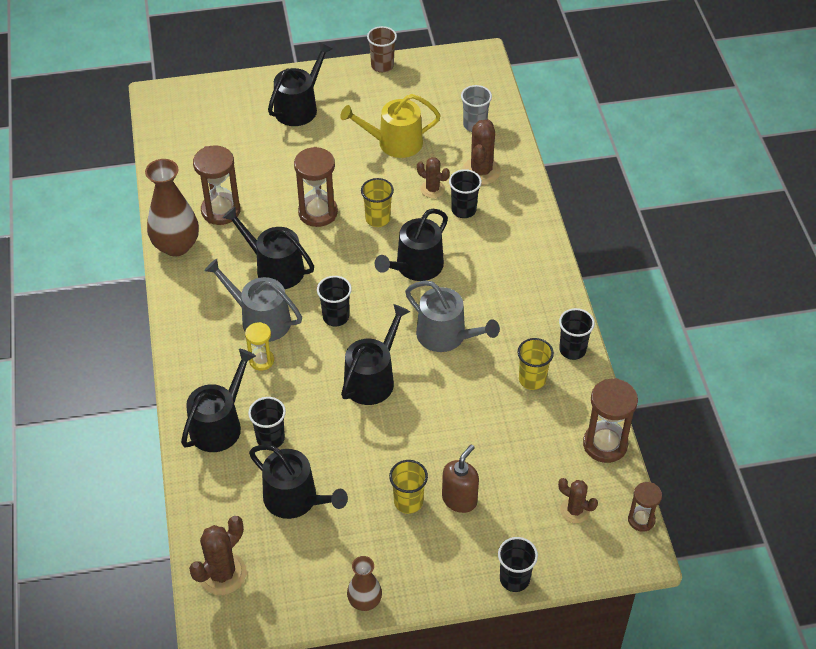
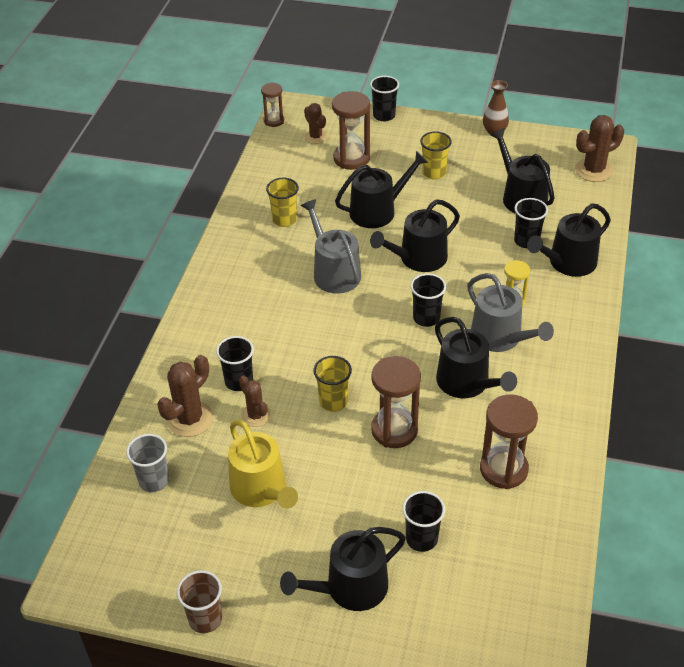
camera: 155 degrees left, 5 degrees down
(176, 245) = (567, 443): brown vase -> none
(394, 143) = (261, 490): yellow watering can -> yellow watering can turned 45 degrees clockwise
(415, 267) = (324, 339): black watering can -> black watering can (378, 211)
(459, 499) = (394, 164): brown soap dispenser -> none
(572, 350) = (234, 230): black cup -> black cup (421, 539)
(605, 444) = (262, 165): brown hourglass -> brown hourglass (351, 158)

